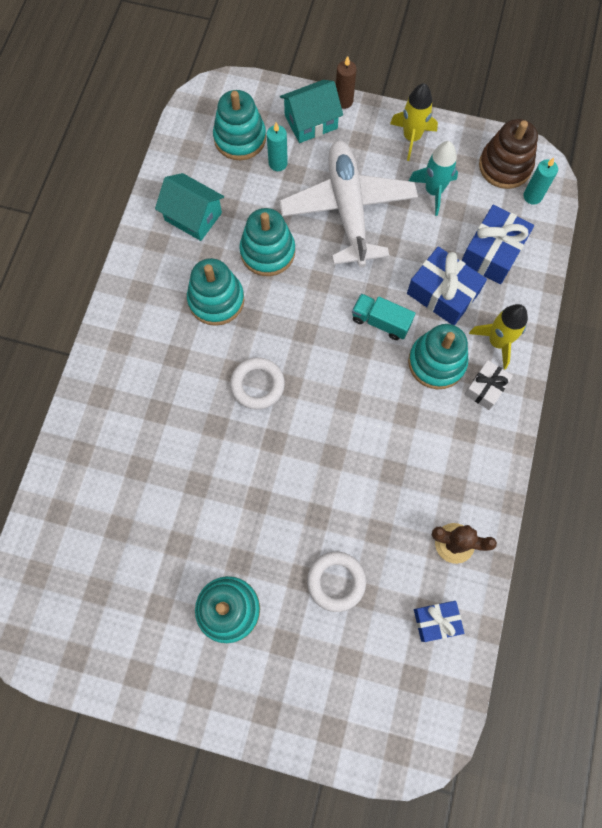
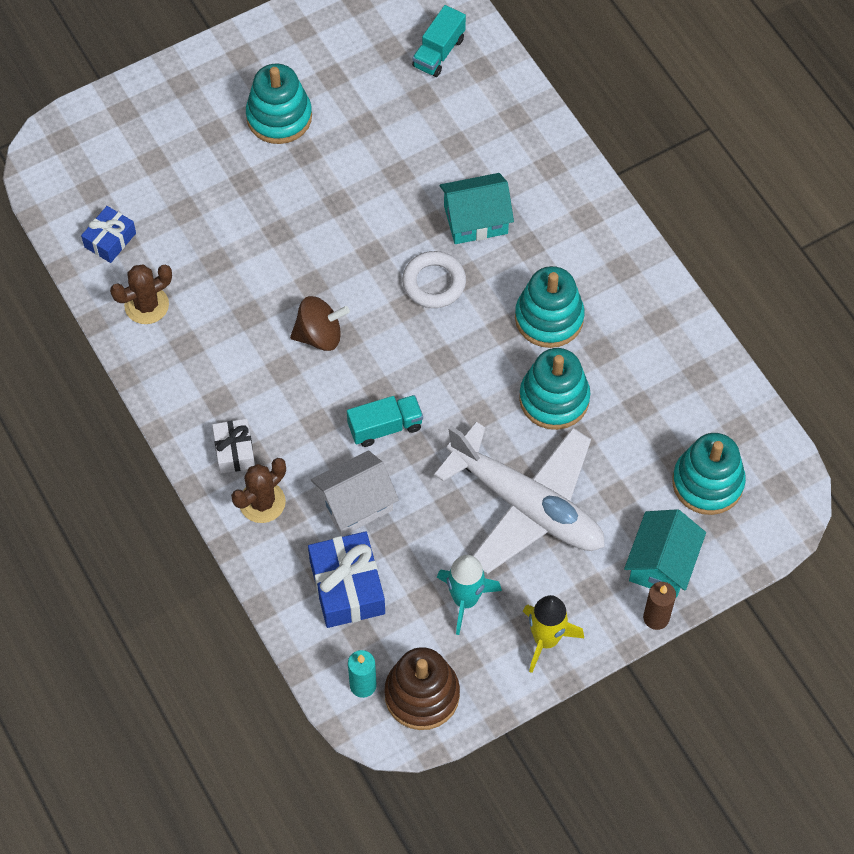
camera: 135 degrees right, 10 degrees down
(70, 553) = (438, 52): none -> turquoise truck
(193, 216) = (657, 370): turquoise house -> turquoise house (475, 219)
(278, 163) = (643, 491): turquoise candle -> none
(336, 581) = (215, 201): white ring -> none
(362, 416) = (319, 335): none -> brown spinning top
(436, 362) = (299, 435): turquoise stacking toy -> none
(443, 293) = (355, 503): blue gift -> white house
(497, 342) = (262, 502): yellow rocket -> brown cactus

